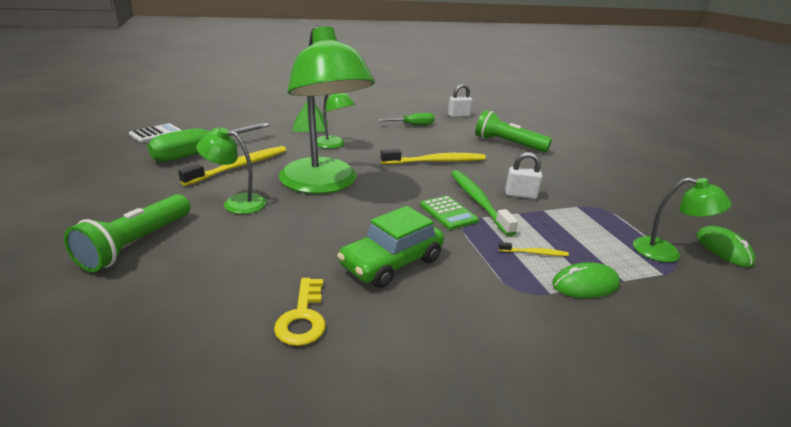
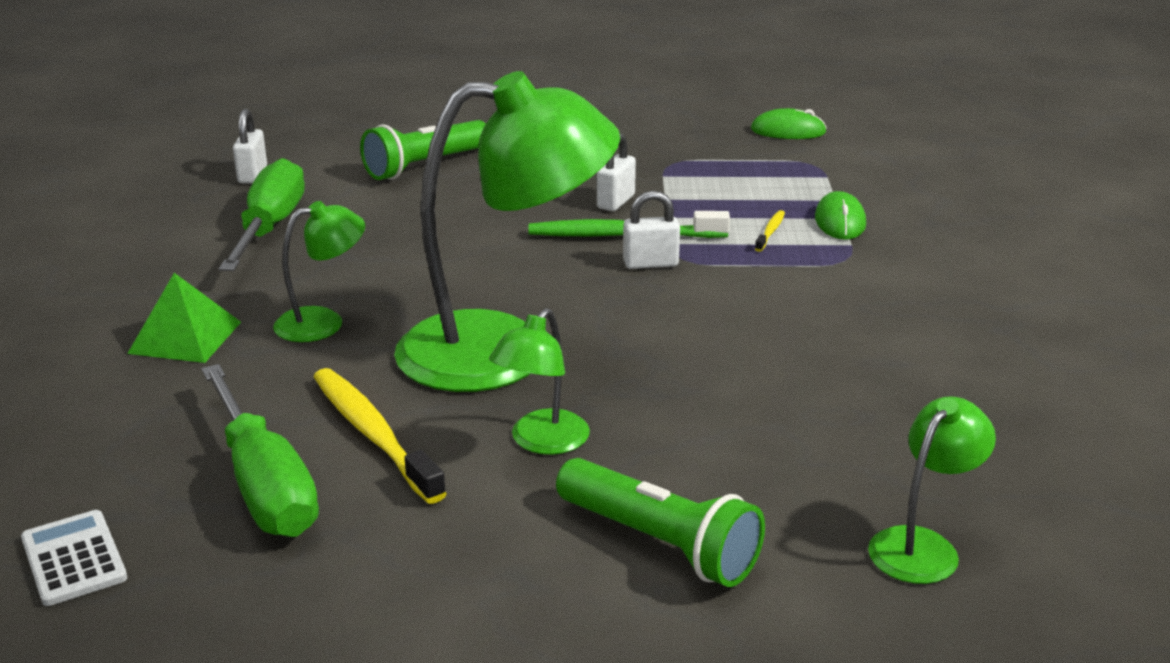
camera: 70 degrees left, 0 degrees up
(303, 317) = (877, 400): yellow key -> none
(392, 263) = (770, 326): green car -> none
(413, 125) = (270, 227): green screwdriver -> green screwdriver, size x1.78
(436, 161) = (464, 238): yellow toothbrush -> none
(448, 213) = (650, 264): green calculator -> white padlock
(666, 252) = (788, 161): green lamp -> green lamp (922, 545)

